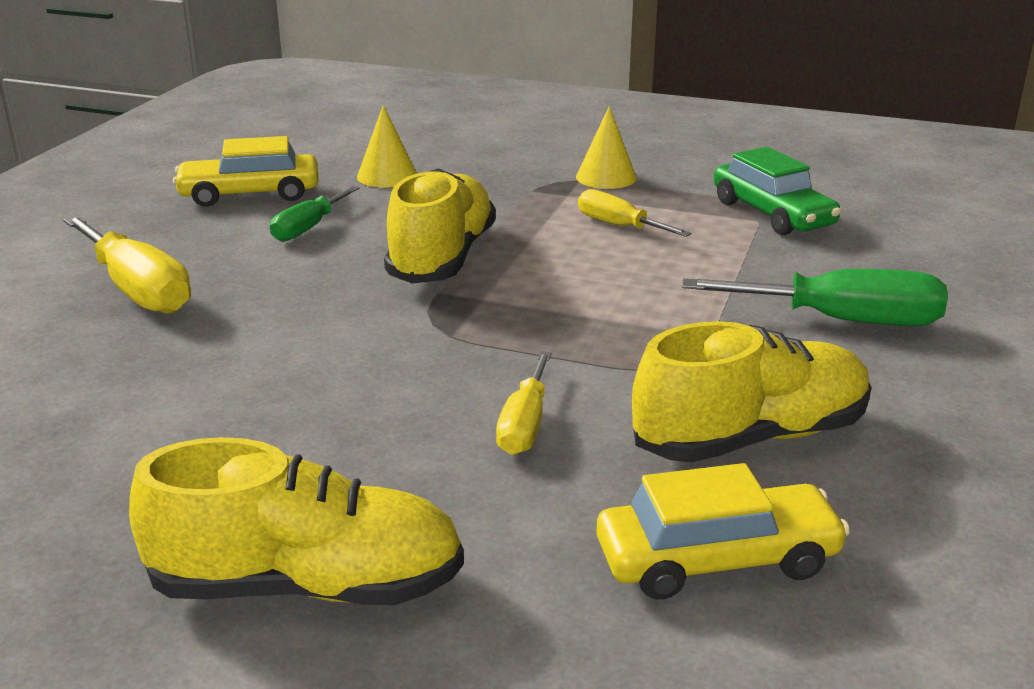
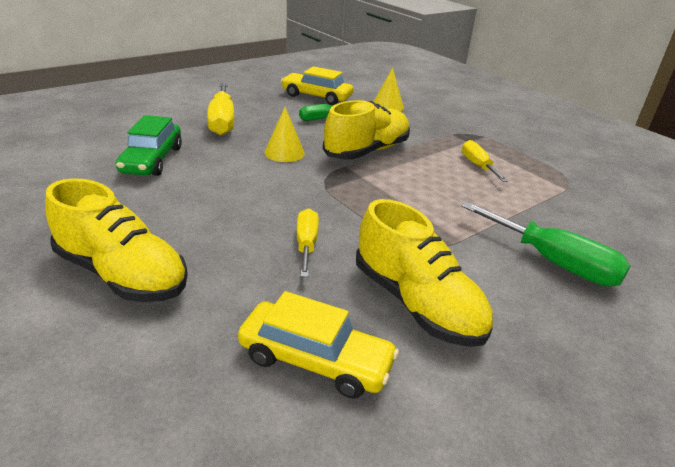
camera: 30 degrees right, 5 degrees up
(525, 425) = (306, 244): yellow screwdriver -> yellow screwdriver turned 135 degrees clockwise
(606, 177) = (500, 139): yellow cone -> yellow cone (284, 153)
(751, 437) = (417, 303): yellow shoe -> yellow shoe turned 45 degrees clockwise
(772, 214) = (579, 188): green car -> green car (152, 160)

